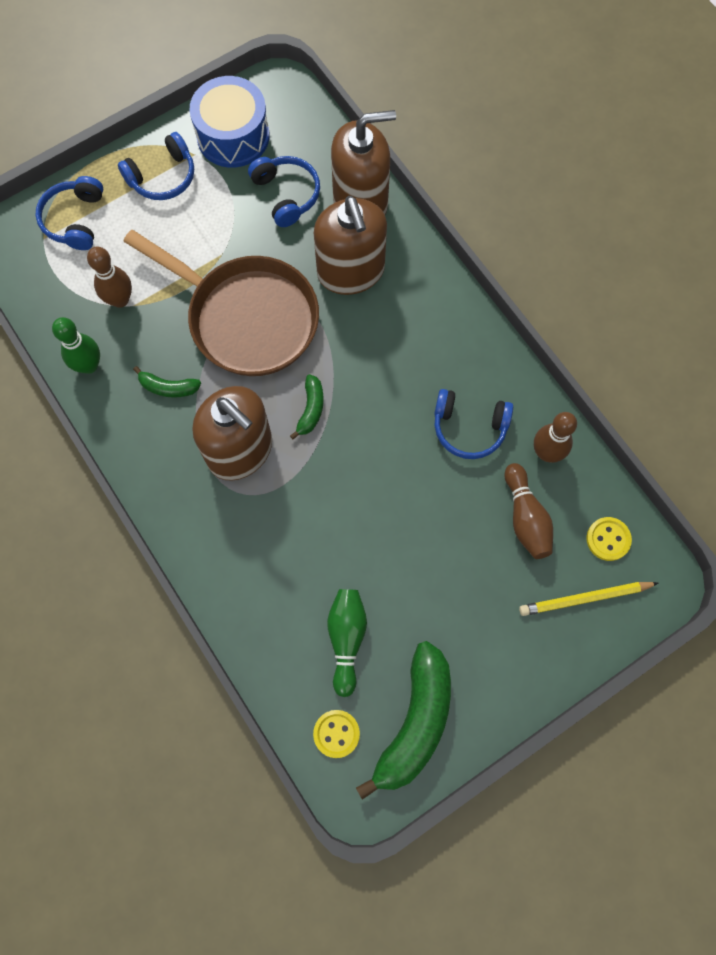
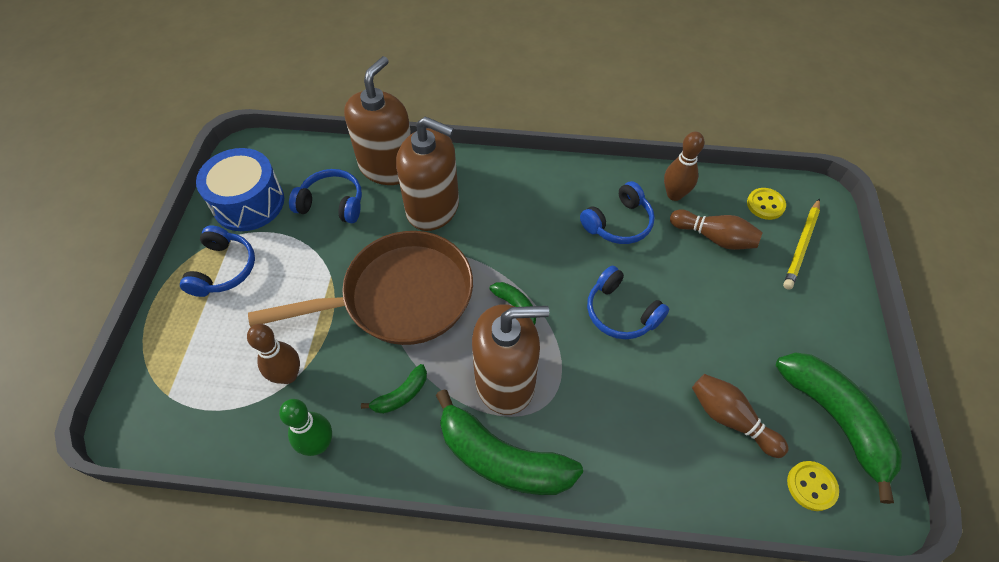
camera: 50 degrees left, 15 degrees down
(75, 220) = (181, 358): blue headphones -> blue headphones (620, 312)
(177, 494) = (501, 458): none -> green banana
(346, 639) = (730, 419): green bowling pin -> brown bowling pin

